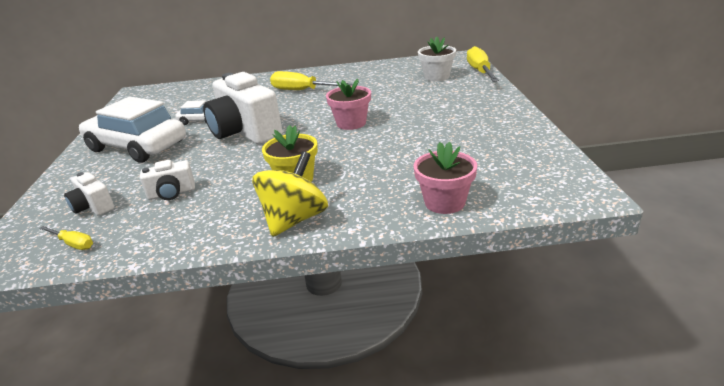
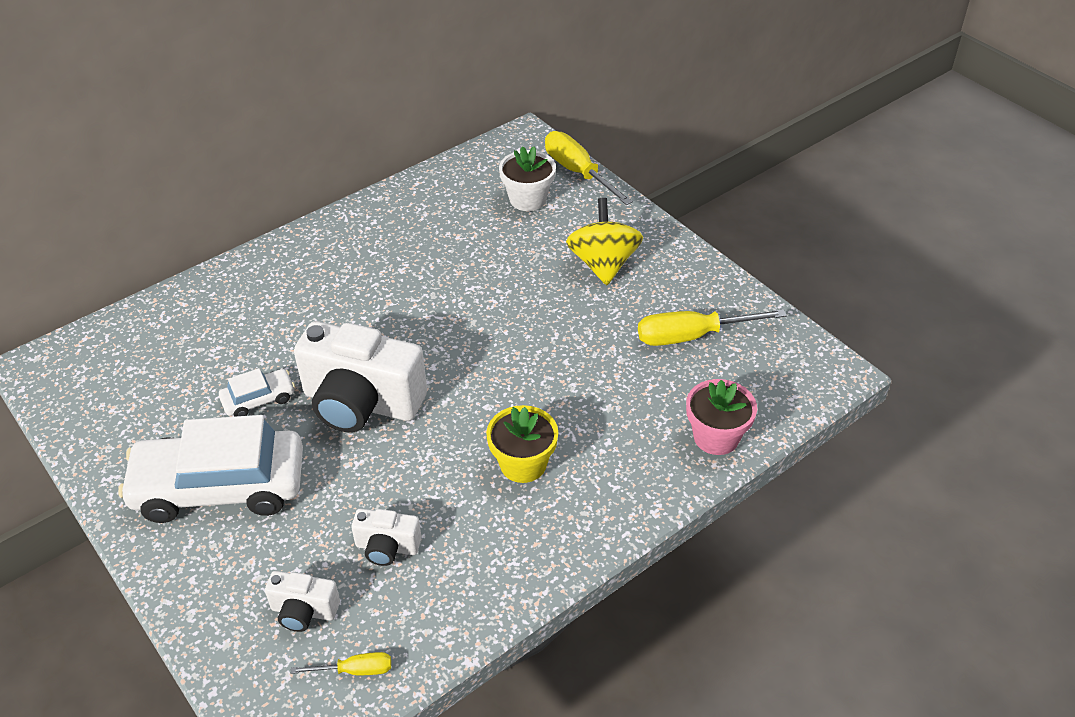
camera: 35 degrees left, 15 degrees up
(172, 193) = (387, 547): white camera -> white camera turned 60 degrees clockwise
(294, 219) = (583, 524): yellow spinning top -> yellow spinning top (603, 264)
(302, 90) = (351, 283): yellow screwdriver -> yellow screwdriver (692, 336)
(351, 123) = (496, 337): pink flower pot -> none

